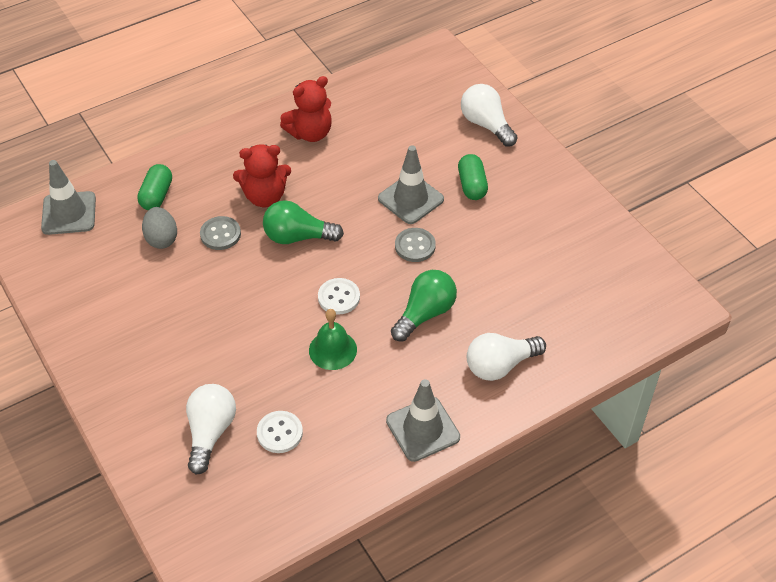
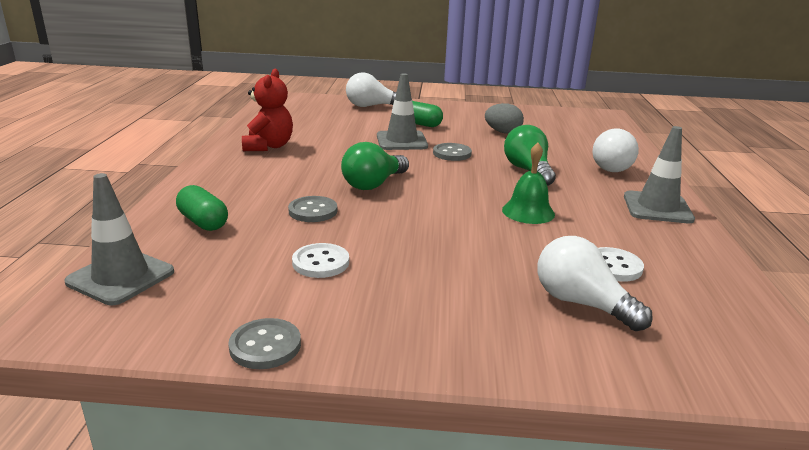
camera: 55 degrees left, 25 degrees down
(56, 316) = (265, 346): none -> grey button
(161, 239) = (265, 239): grey egg -> grey egg (502, 132)
(265, 197) = (303, 181): red teddy bear -> none
(339, 297) = (468, 191): white button -> white button (321, 262)

